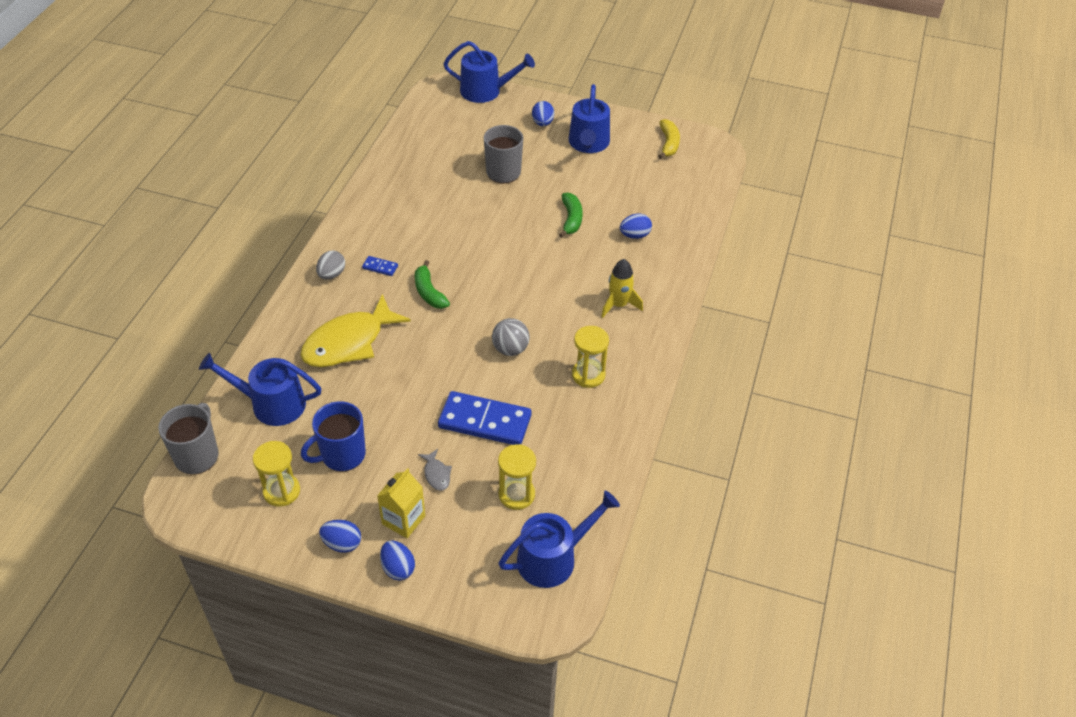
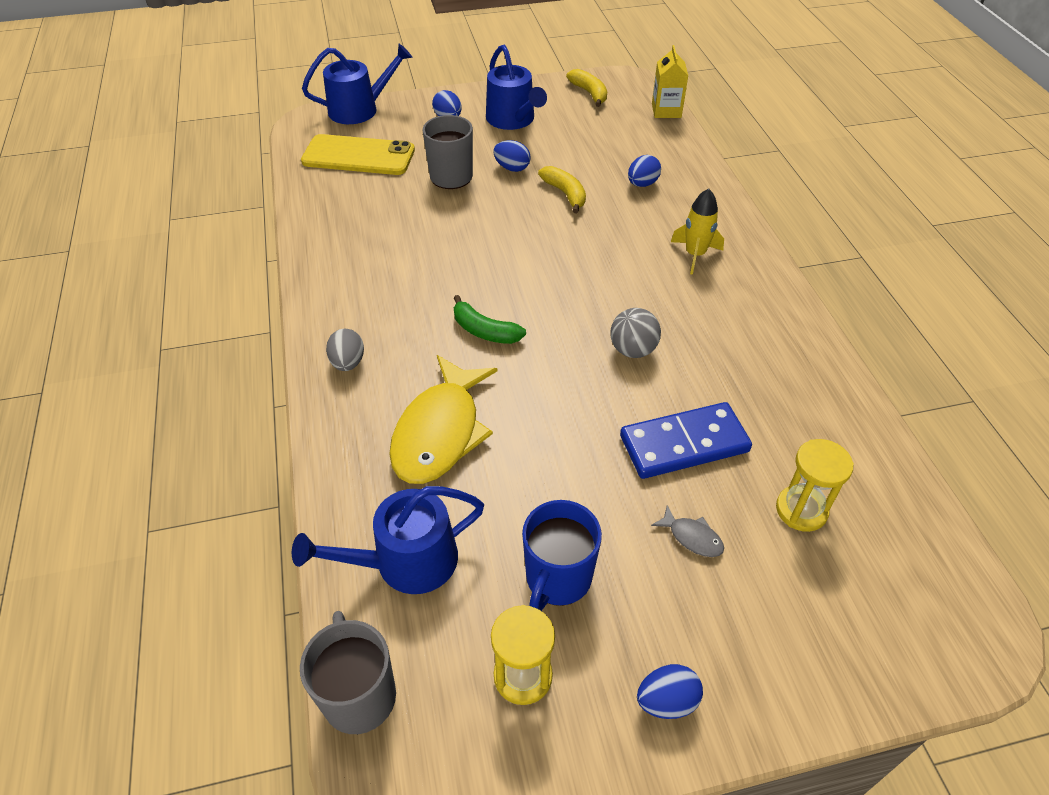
camera: 30 degrees left, 0 degrees up
(380, 267) = (401, 329): blue domino -> none
(398, 568) = (764, 690): blue egg -> blue egg (512, 168)
(403, 520) = (710, 619): yellow carton -> yellow carton (666, 111)
(455, 129) = (358, 156): none -> yellow phone
(553, 558) = (914, 563): blue watering can -> none
(571, 219) = (565, 194): green banana -> yellow banana
(588, 375) = (738, 338): yellow hourglass -> none

